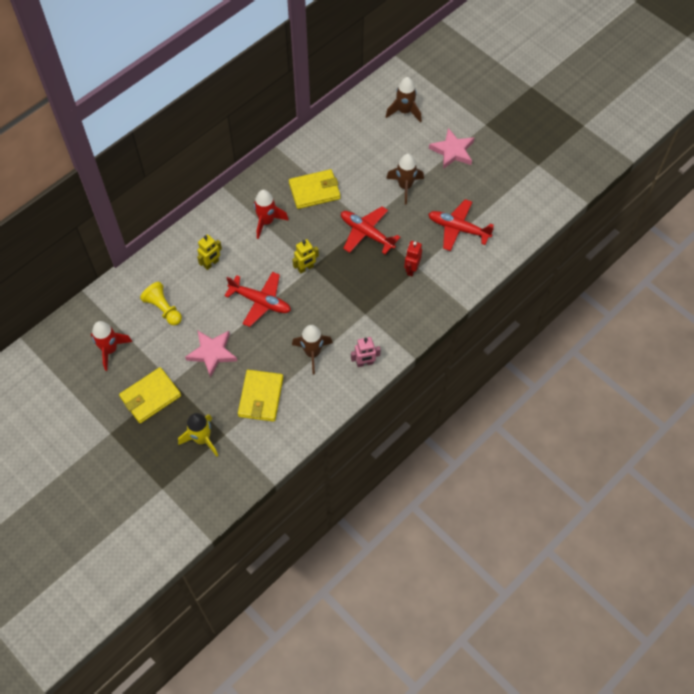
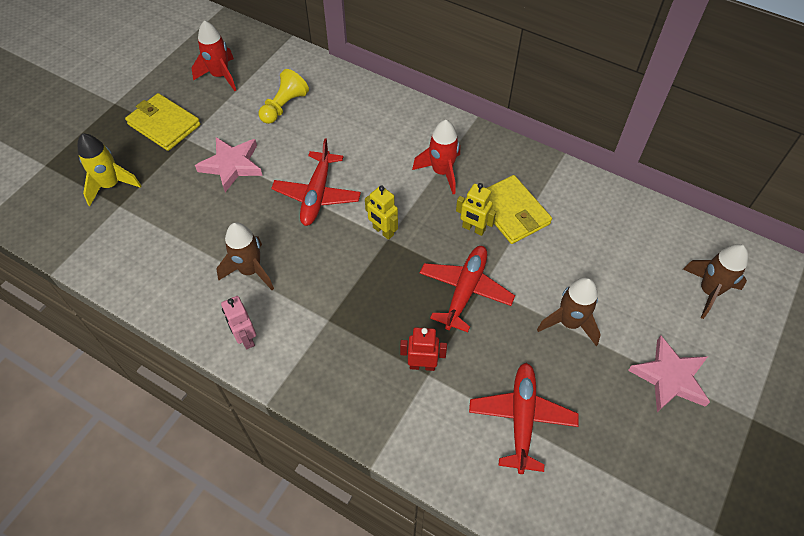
camera: 75 degrees right, 5 degrees down
(211, 264) = (359, 133): yellow robot -> yellow robot (473, 229)
(261, 397) = (176, 229): yellow wallet -> none

